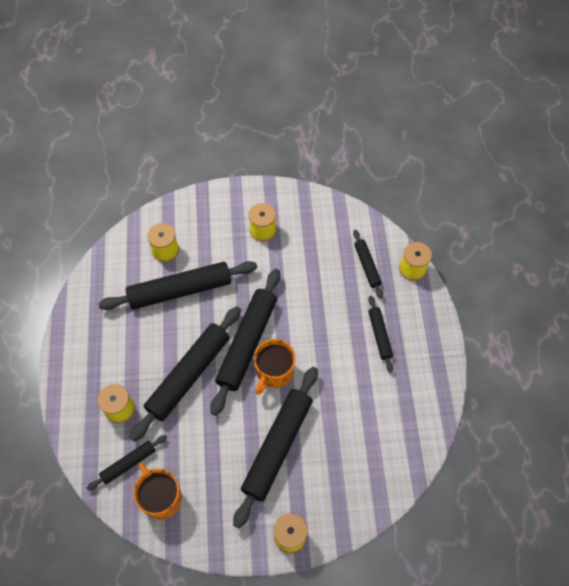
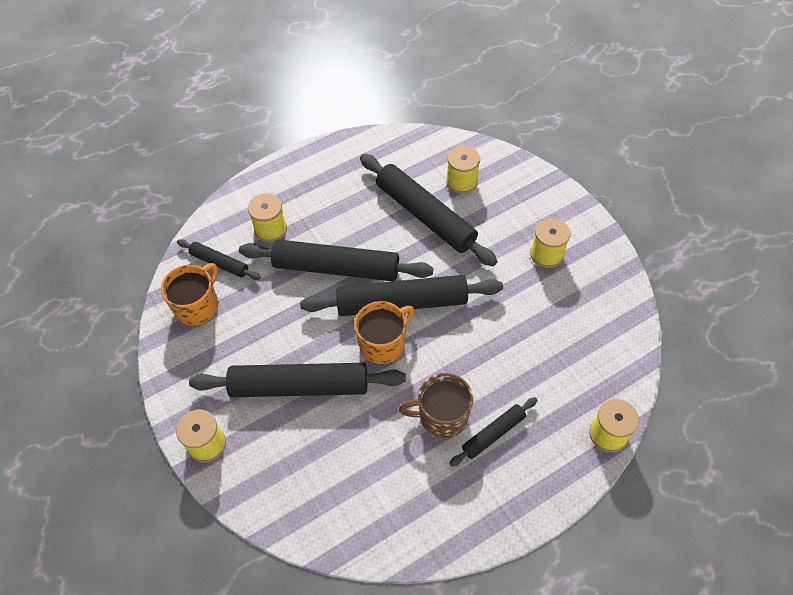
camera: 65 degrees right, 5 degrees down
(274, 372) = (383, 344): orange mug -> orange mug turned 135 degrees clockwise
(351, 361) = (442, 416): none -> brown mug
(367, 266) = (576, 380): black rolling pin -> none

